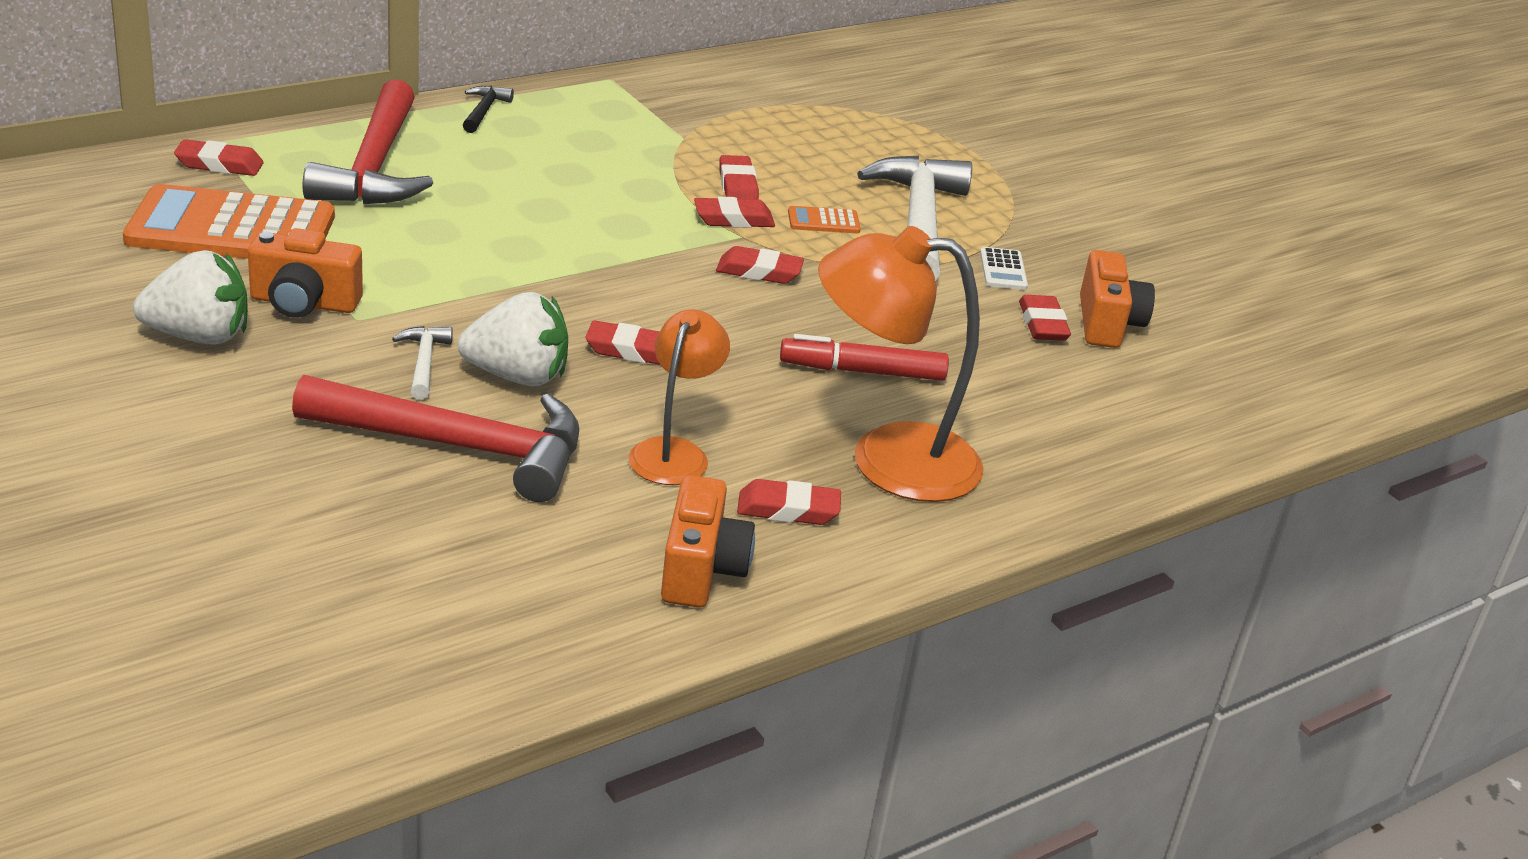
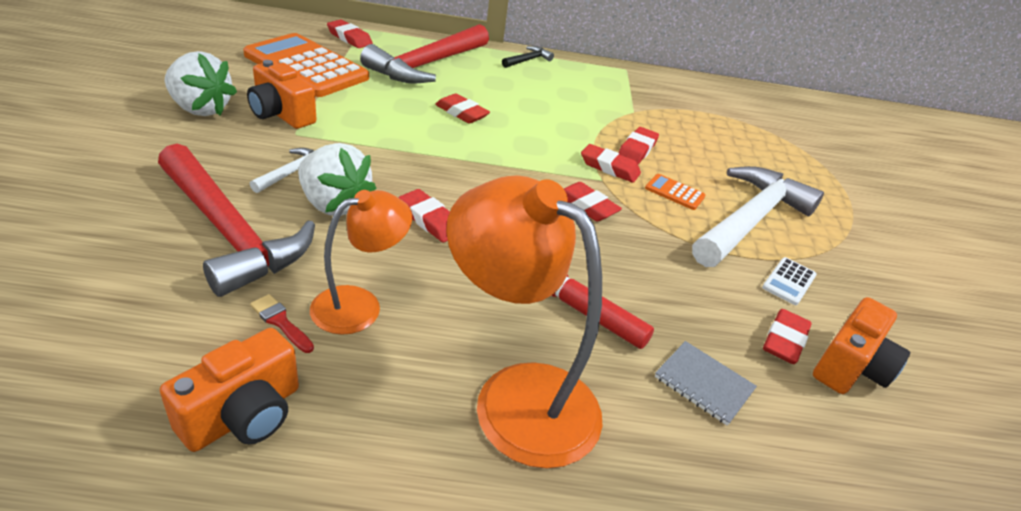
camera: 35 degrees right, 5 degrees up
(628, 496) = (281, 322): none -> red brush
(788, 509) = (380, 397): red eraser -> red eraser (461, 113)
(1014, 386) = (703, 384): none -> grey notebook

